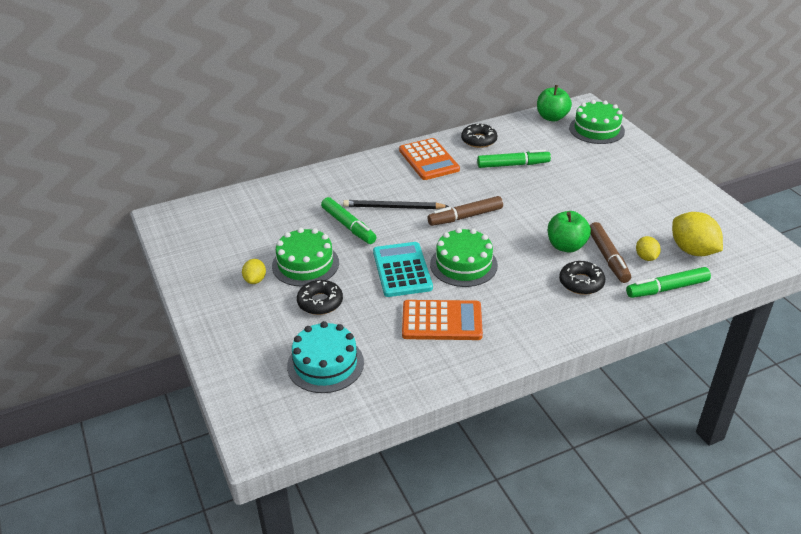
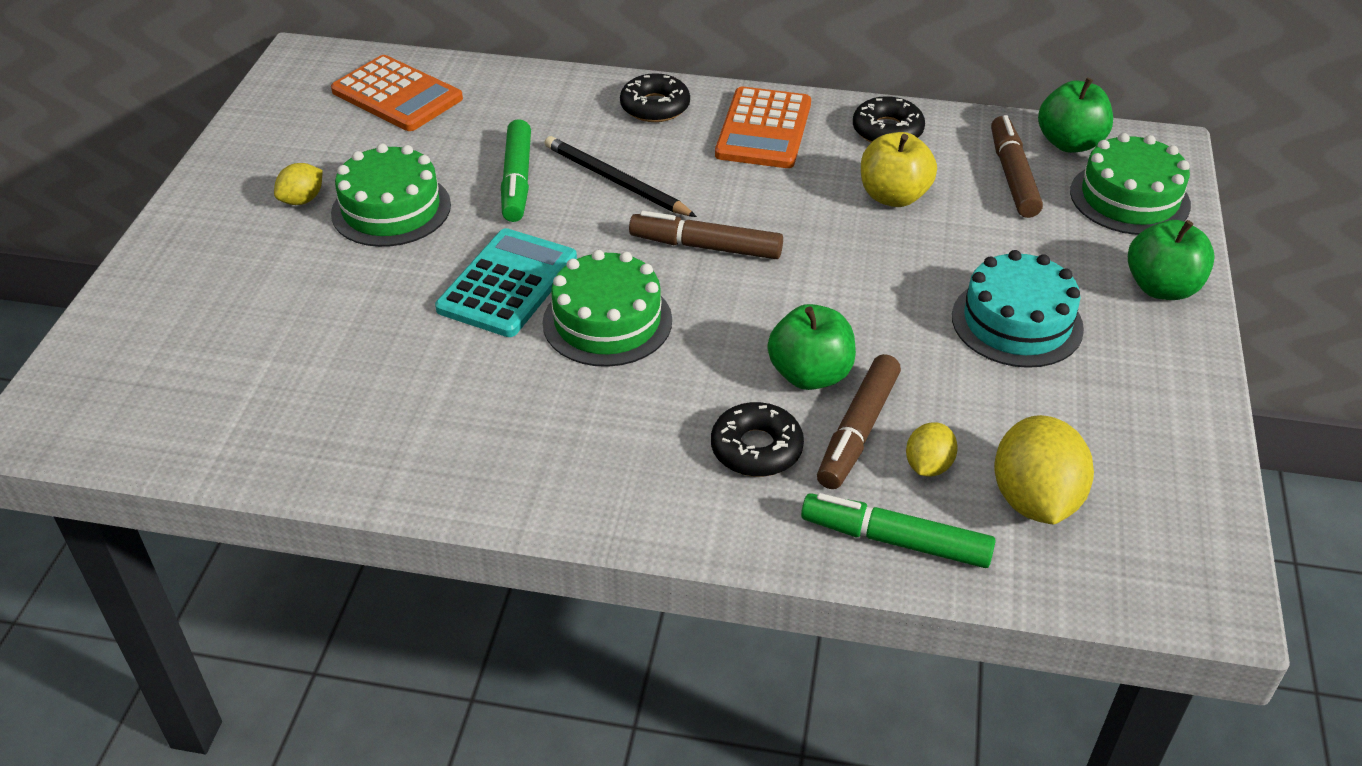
camera: 35 degrees right, 5 degrees up
(320, 302) = (341, 274): black donut -> black donut (655, 107)
(325, 364) = (239, 367): turquoise cake -> turquoise cake (1017, 322)
(442, 321) = (465, 392): orange calculator -> orange calculator (397, 95)
(513, 165) = (893, 196): green marker -> yellow apple
(546, 138) = (1012, 176): none -> brown marker
(645, 157) = (1161, 288): none -> green apple

